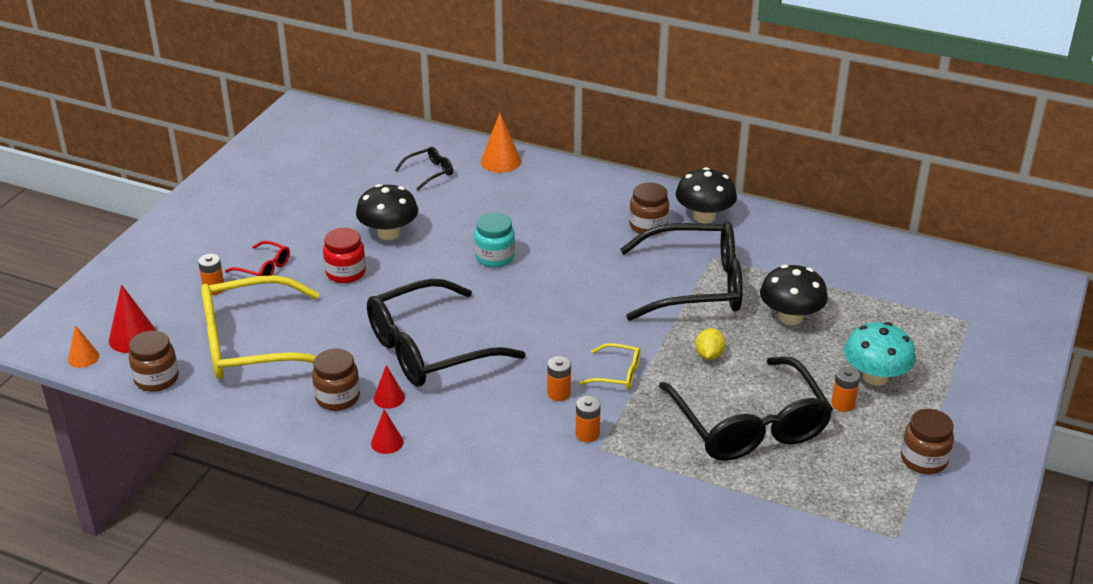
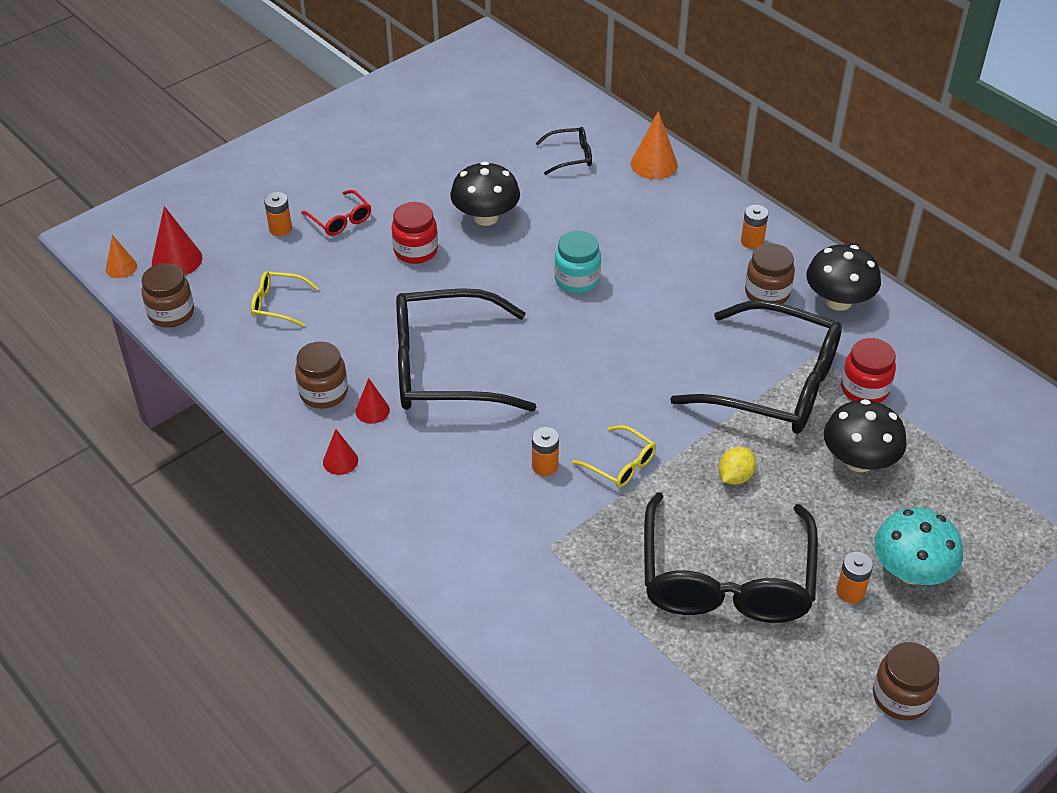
camera: 25 degrees right, 10 degrees up
(250, 345) = (277, 304): yellow glasses -> yellow glasses, size x0.43
(587, 434) = (545, 525): orange battery -> orange battery (752, 241)
(762, 269) = (864, 389): none -> red jar

